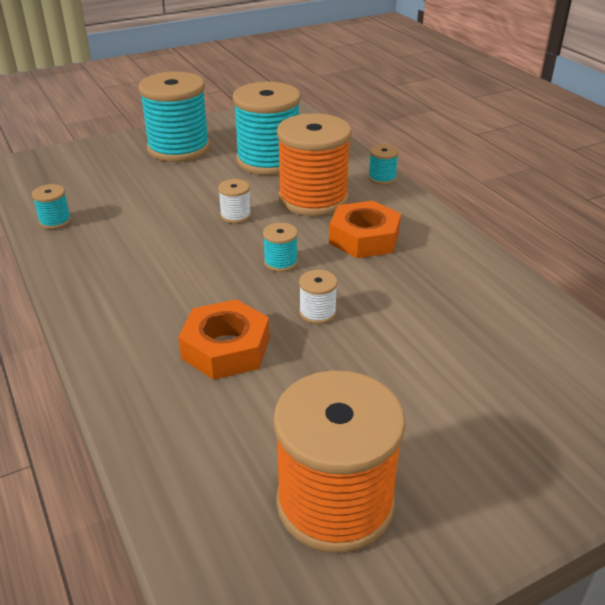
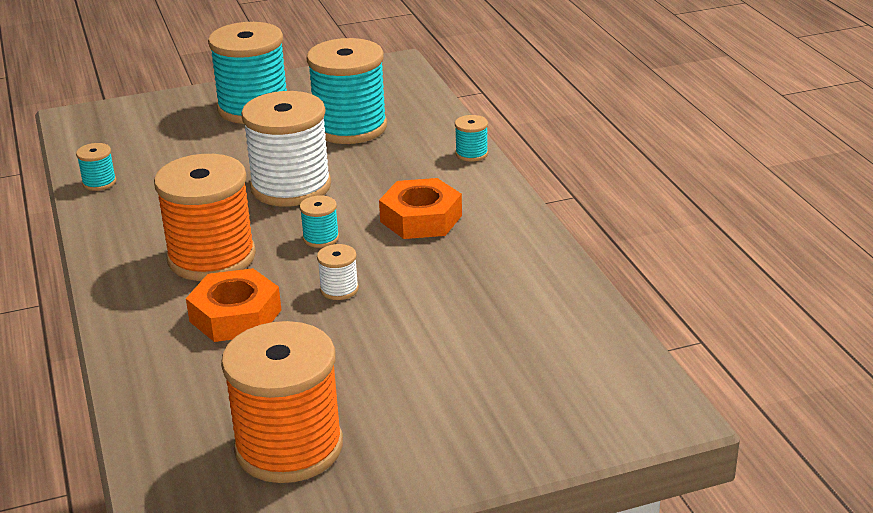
camera: 10 degrees right, 5 degrees down
(235, 215) = (291, 187): white spool -> white spool, size x2.36
(313, 199) = (383, 173): orange spool -> orange spool (211, 258)

